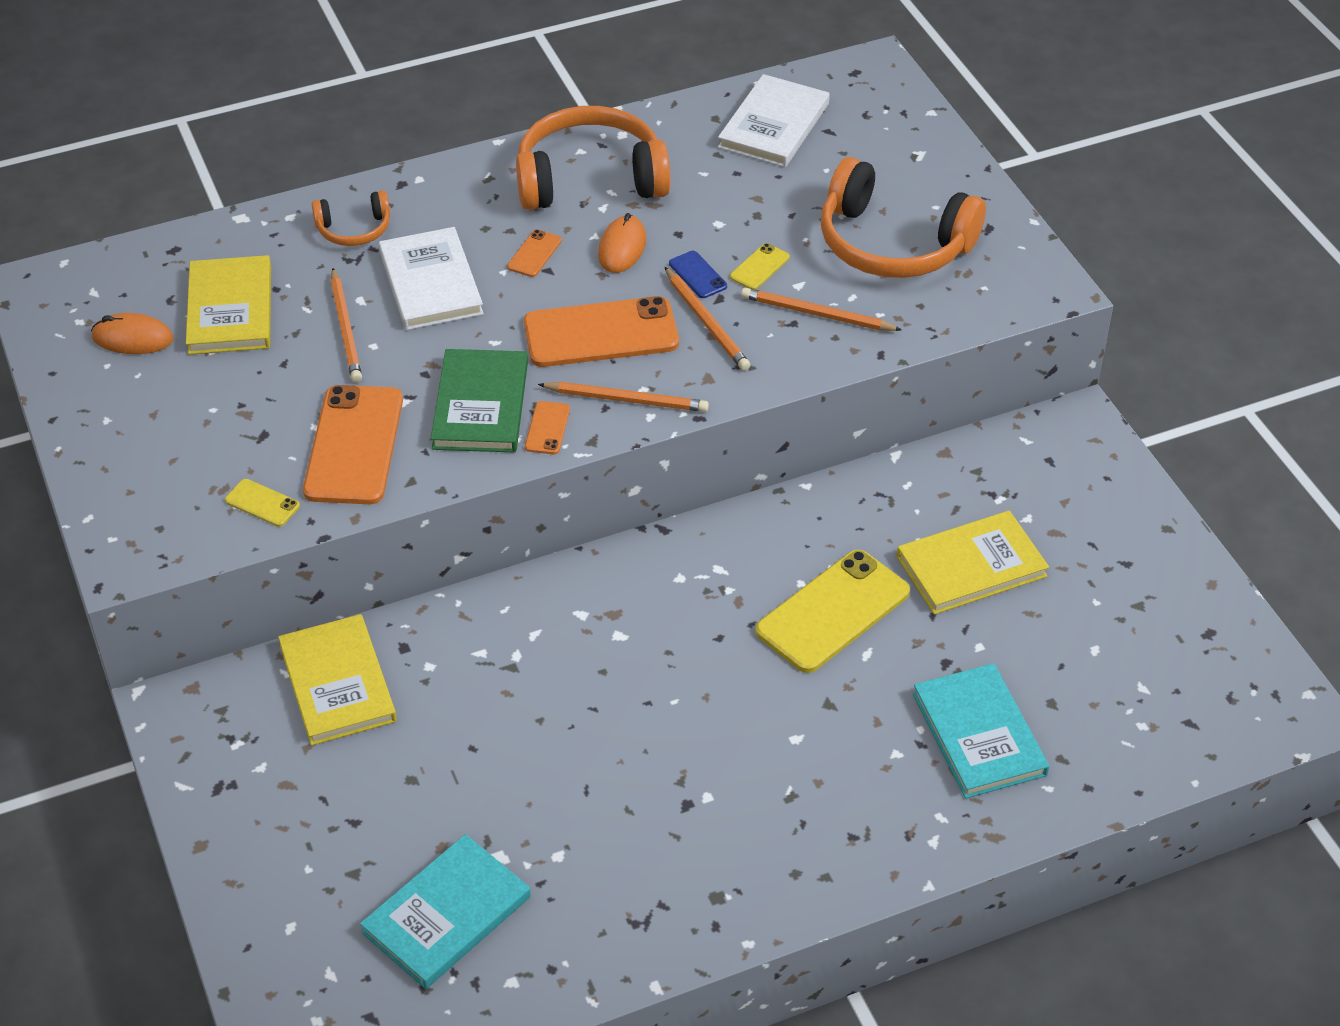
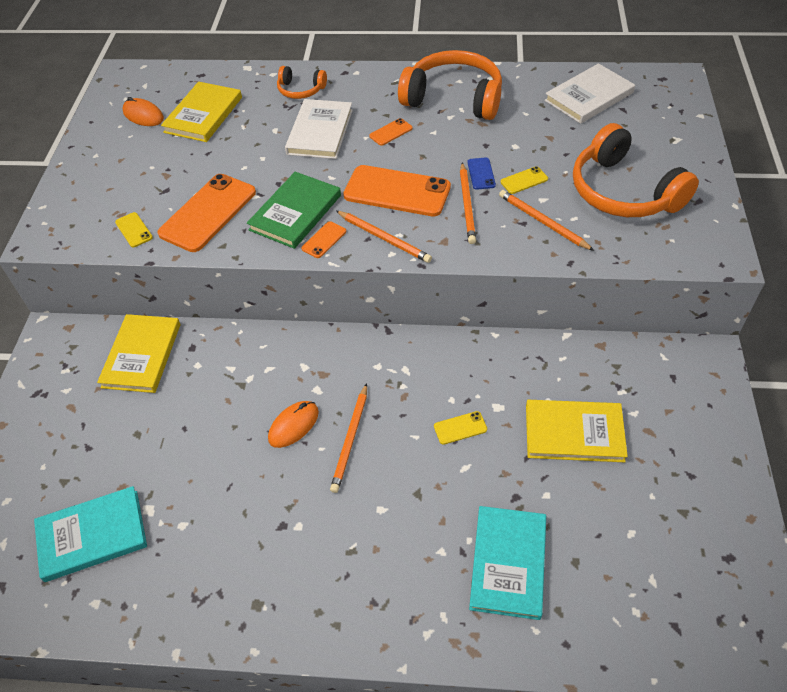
camera: 30 degrees right, 5 degrees up
(346, 329) = (255, 144): orange pencil -> orange pencil (350, 439)
(622, 247) = (445, 143): orange mouse -> orange mouse (293, 425)
(833, 611) = (460, 428): yellow phone -> yellow phone, size x0.45

